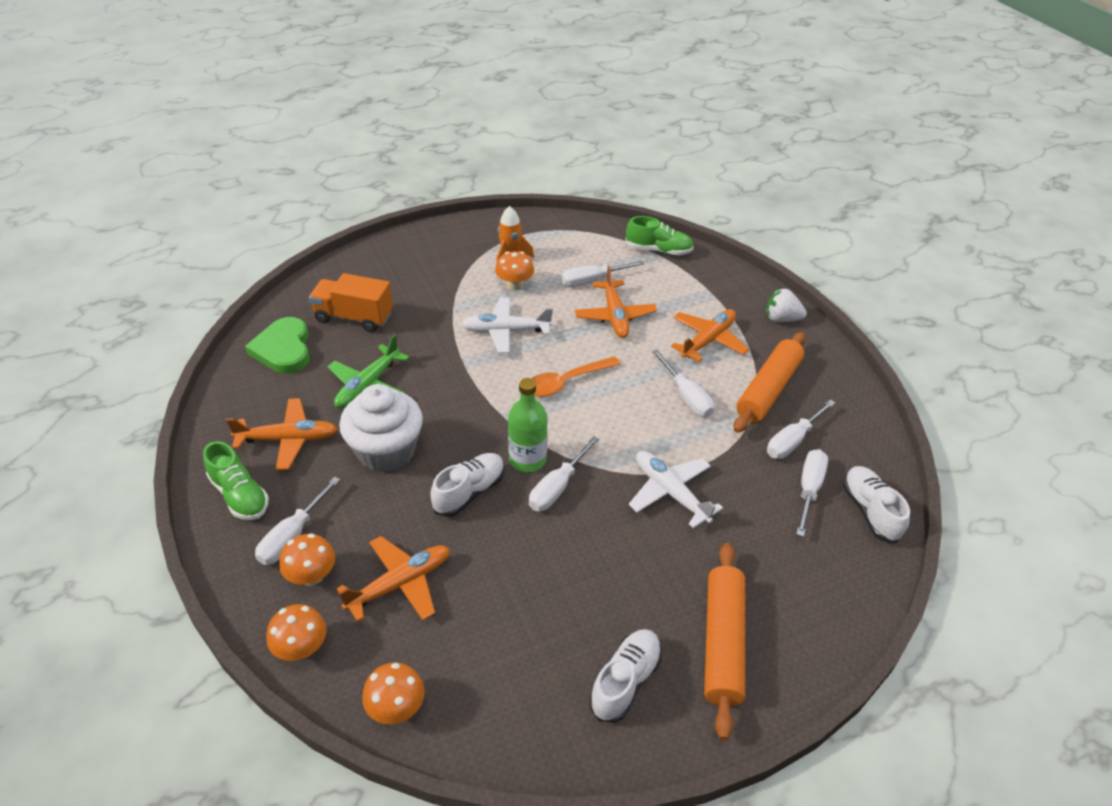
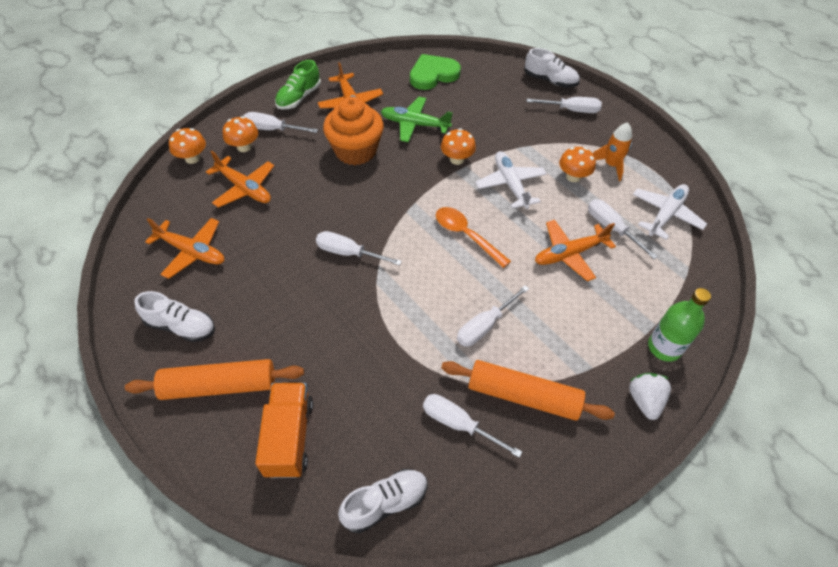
camera: 75 degrees right, 10 degrees up
(354, 317) = (482, 97): orange truck -> orange truck (289, 437)
(386, 451) = (355, 151): white cupcake -> orange cupcake
(396, 707) = (155, 211): orange mushroom -> orange mushroom (457, 159)
(469, 492) = (330, 203): white shoe -> white shoe (550, 80)
(527, 459) = (371, 229): green bottle -> green bottle (664, 347)
(658, 250) = (694, 272): green shoe -> none
(670, 492) = (364, 329): white plane -> white plane (665, 215)
(708, 340) = (573, 334): orange plane -> orange plane (192, 252)
(809, 489) = (399, 443): white screwdriver -> white screwdriver (572, 110)

